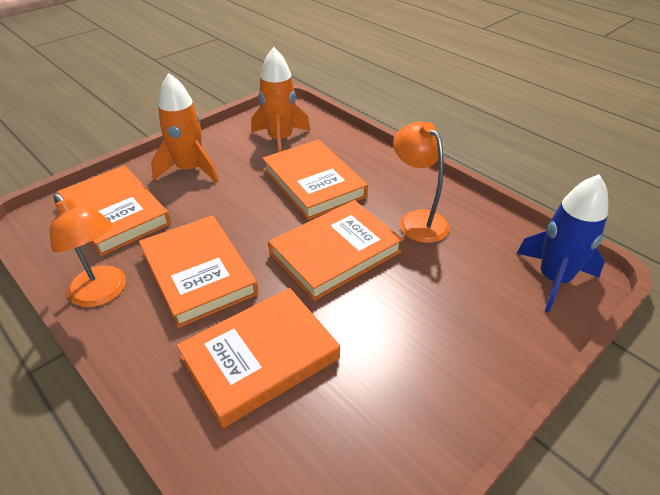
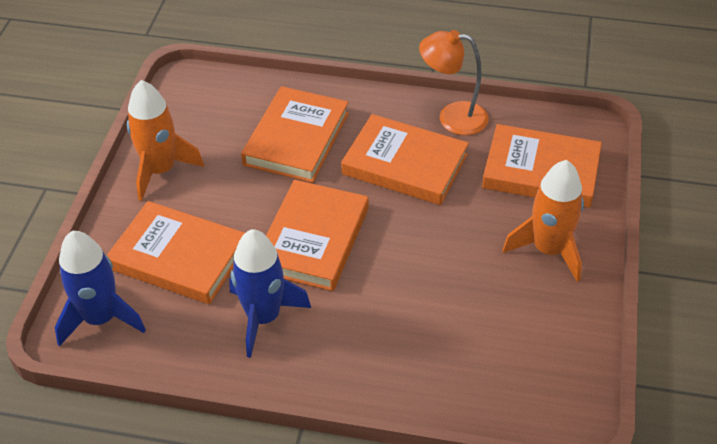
camera: 145 degrees right, 5 degrees up
(280, 140) = (512, 350): orange rocket -> orange rocket (160, 170)
(314, 183) = (406, 306): orange book -> orange book (178, 257)
(417, 220) = (263, 317): orange lamp -> blue rocket

